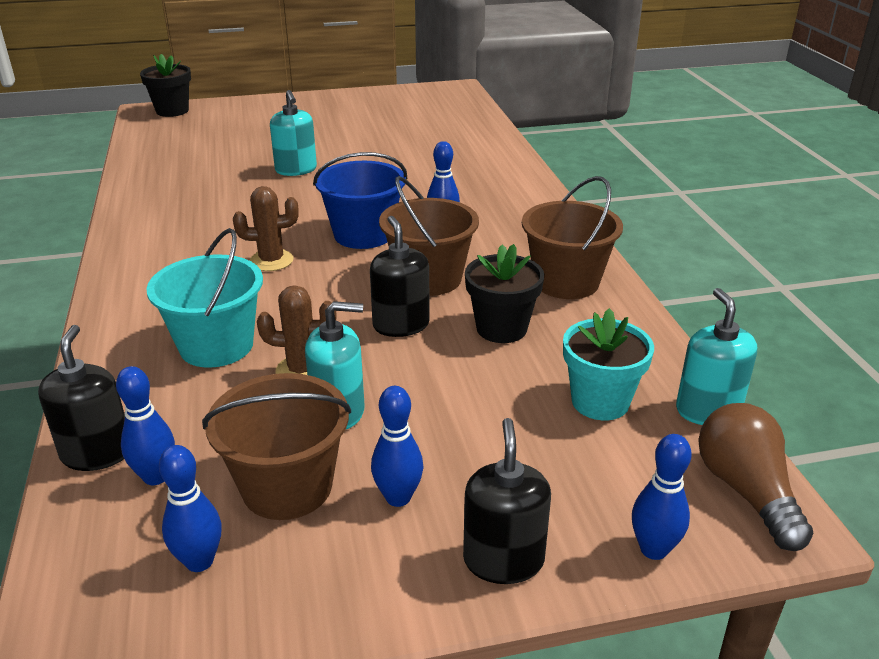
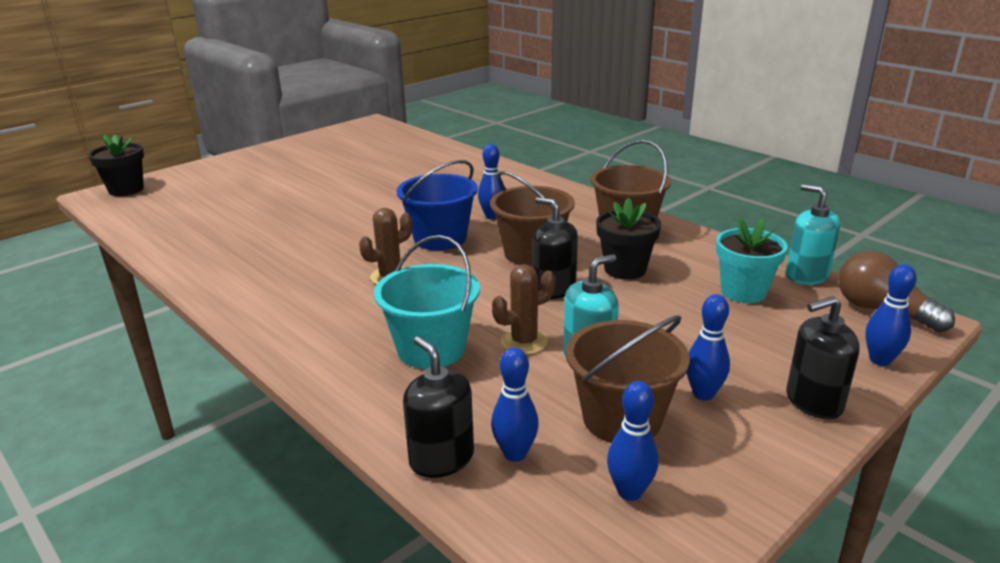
camera: 30 degrees left, 5 degrees down
(296, 170) = (316, 208): turquoise soap dispenser -> none
(503, 560) = (813, 401): black soap dispenser -> black soap dispenser turned 75 degrees counterclockwise

